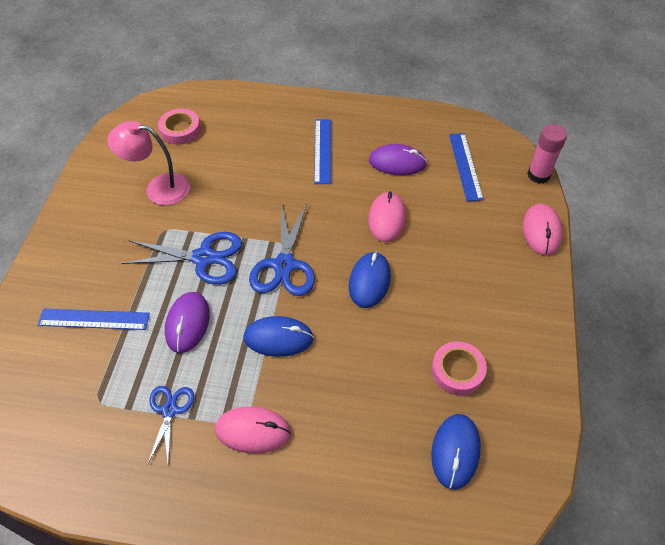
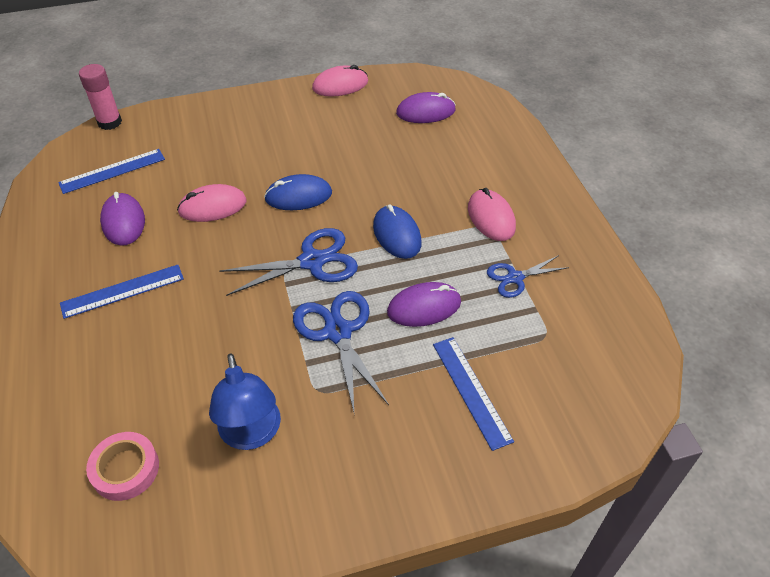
camera: 115 degrees left, 5 degrees down
(158, 188) = (252, 434): pink lamp -> blue lamp
(455, 452) = (425, 112): blue mouse -> purple mouse
(457, 371) = (359, 125): pink tape -> none
(541, 231) = (185, 109): pink mouse -> pink mouse (340, 85)

